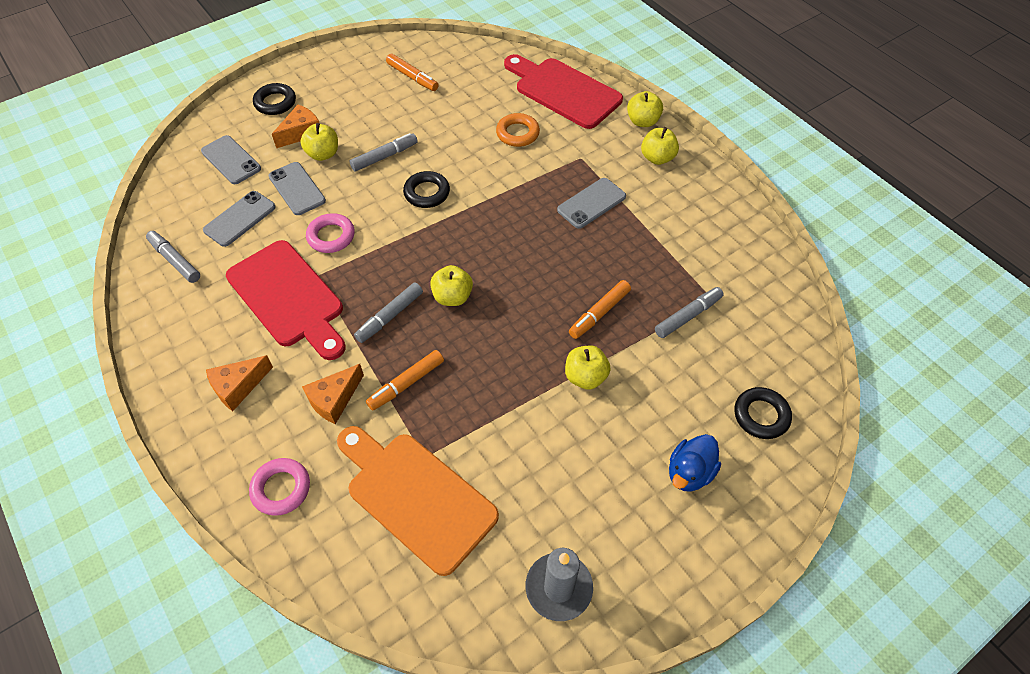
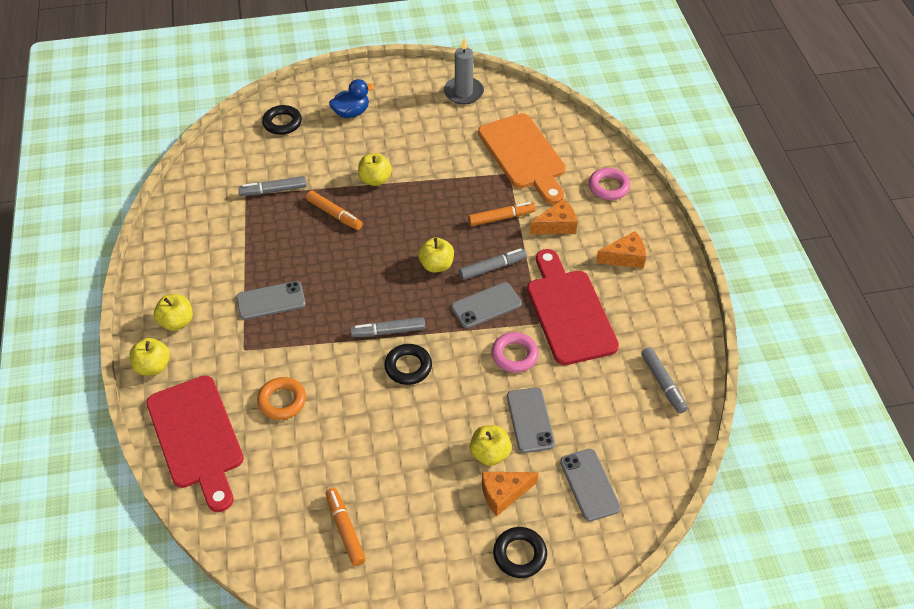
camera: 155 degrees left, 5 degrees down
(240, 219) = (594, 406): grey phone -> grey phone (486, 305)
(384, 157) = (429, 425): grey marker -> grey marker (388, 331)
(599, 313) = (334, 214): orange marker -> orange marker turned 60 degrees clockwise

